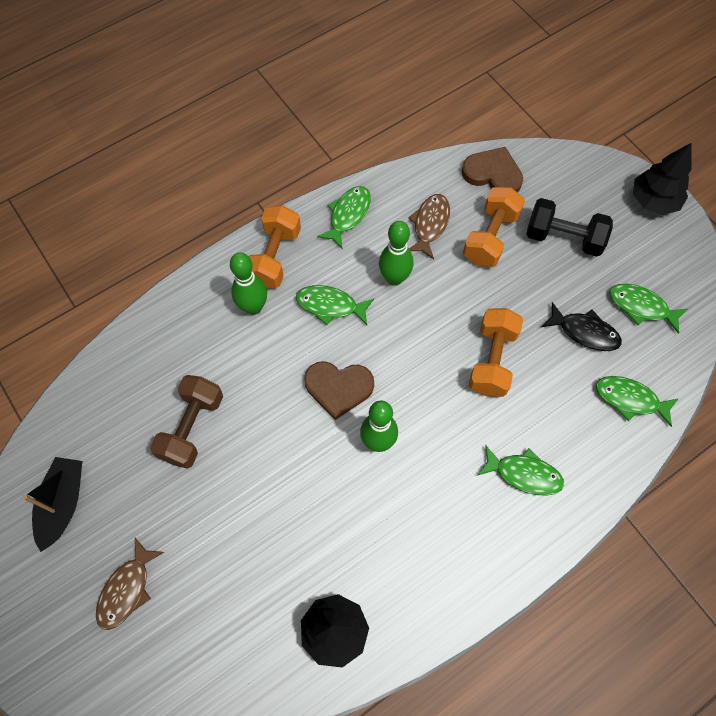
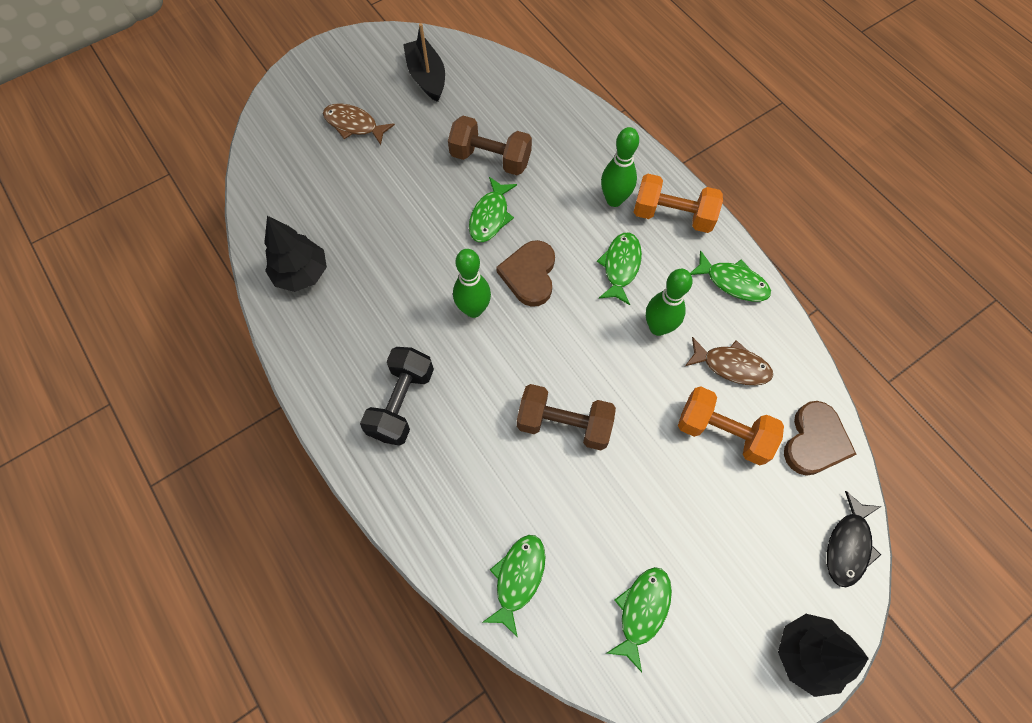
camera: 90 degrees right, 0 degrees up
(63, 504) = (427, 77): black boat -> black boat turned 120 degrees counterclockwise
(492, 360) = (564, 424): orange dumbbell -> brown dumbbell
(524, 474) = (434, 448): green fish -> green fish (490, 216)
(563, 238) = (732, 521): black dumbbell -> black dumbbell (402, 403)
(584, 332) = (603, 533): black fish -> black fish (848, 545)

